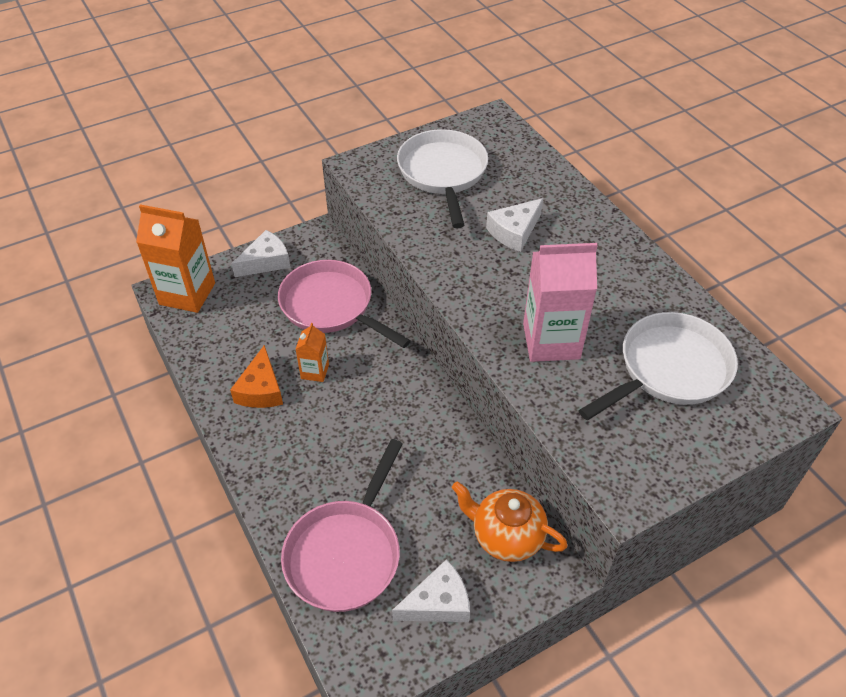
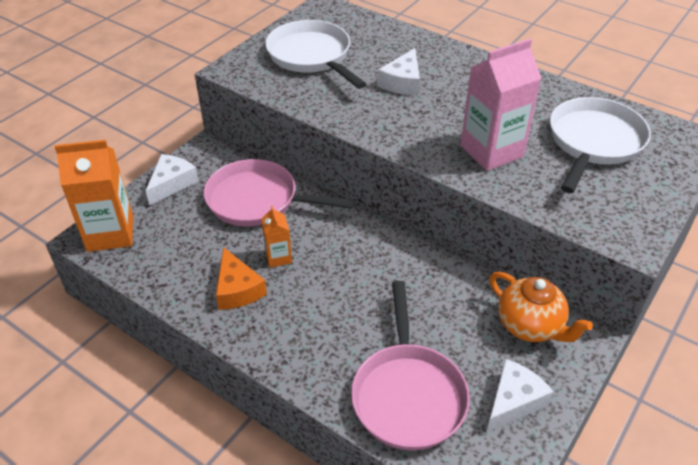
camera: 25 degrees left, 5 degrees down
(506, 536) = (530, 326): orange teapot -> orange teapot turned 135 degrees counterclockwise

